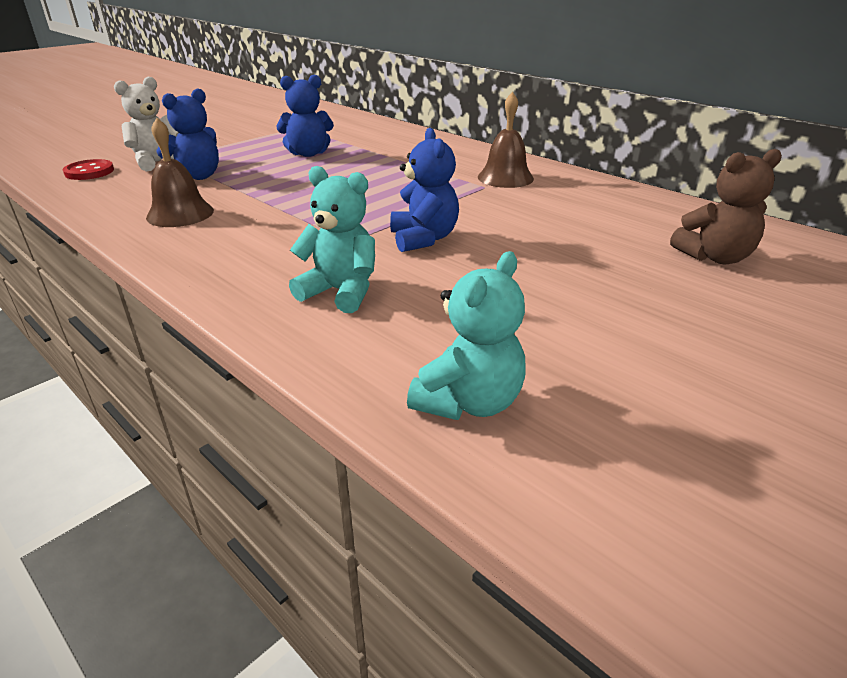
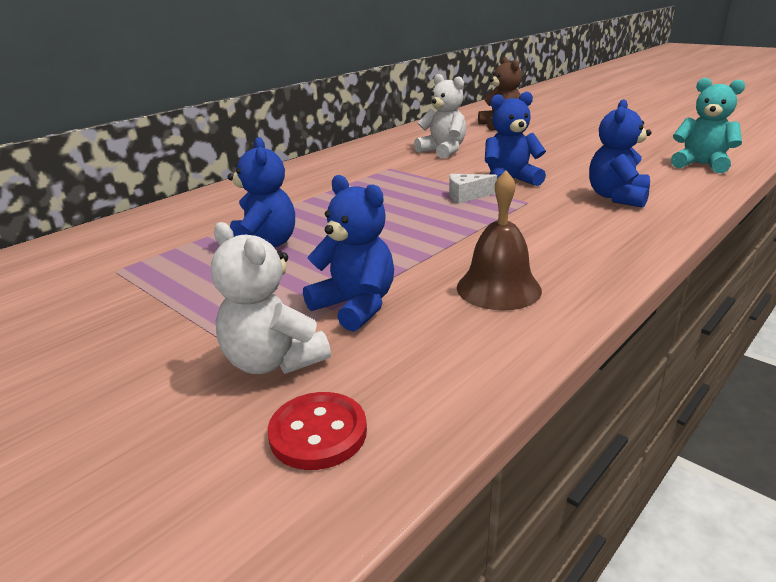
camera: 90 degrees left, 5 degrees down
(340, 292) = (617, 197): turquoise teddy bear -> blue teddy bear
(382, 215) = (466, 196): none -> white cheese
(505, 177) = (365, 163): brown bell -> none
(553, 212) = (443, 151): none -> white teddy bear

